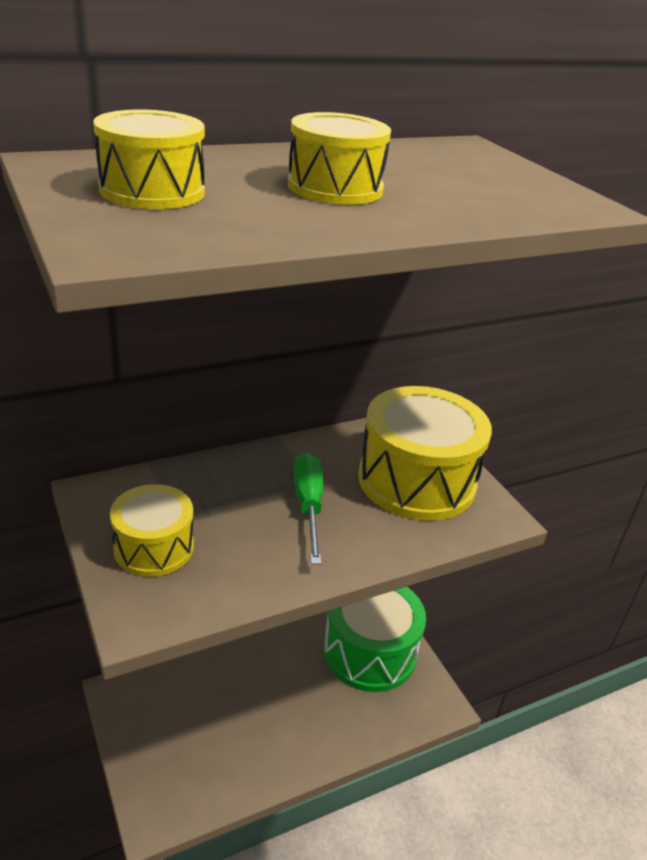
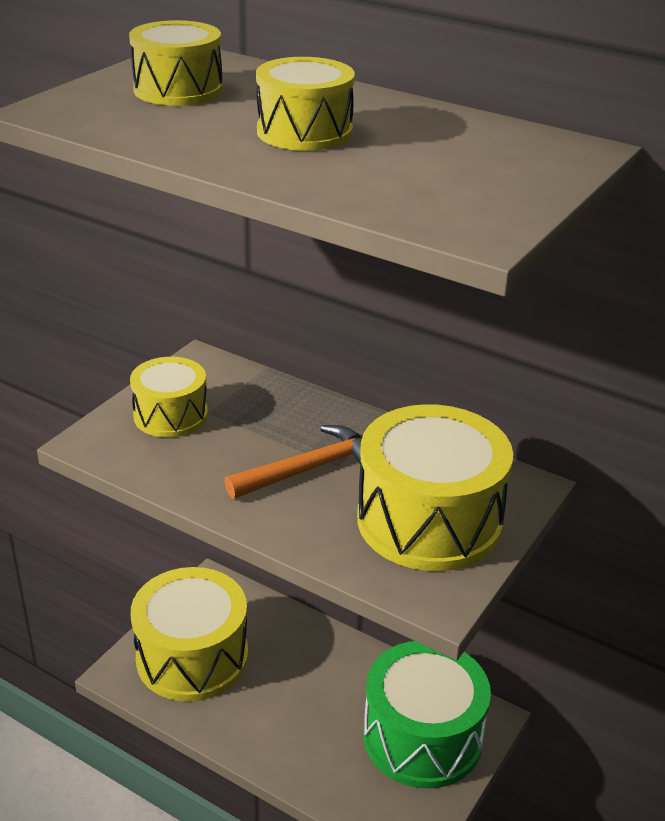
camera: 60 degrees right, 0 degrees up
(183, 751) = (192, 657): none -> yellow drum
(308, 505) = (308, 469): green screwdriver -> orange hammer

